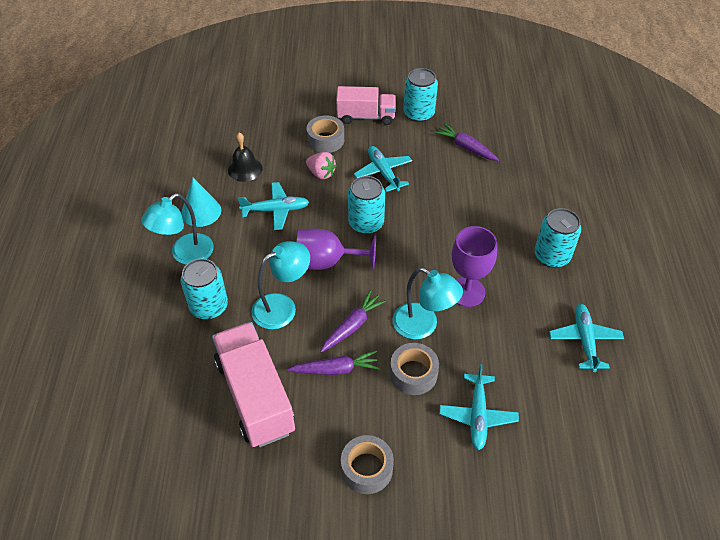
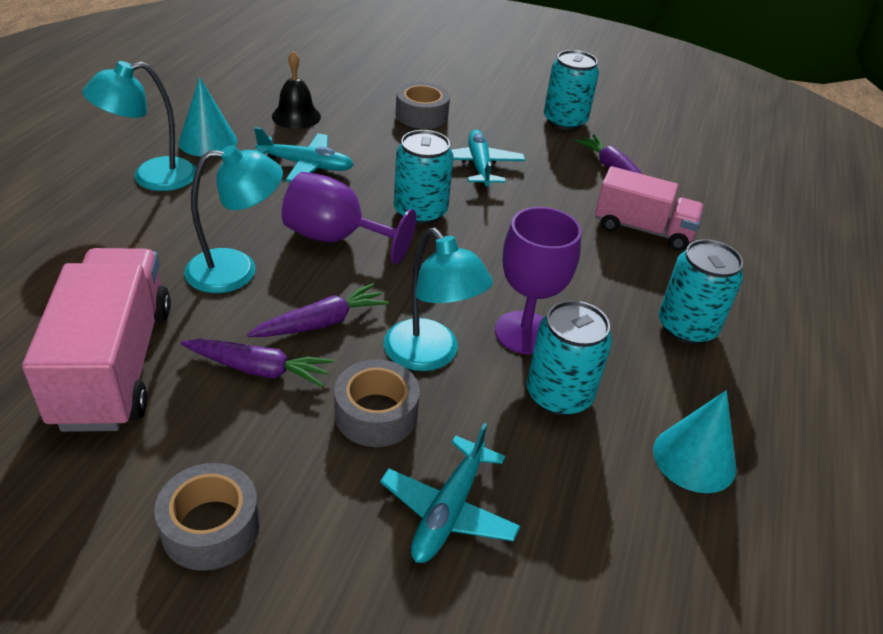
camera: 15 degrees right, 10 degrees down
(209, 306) = (136, 240): turquoise can -> turquoise can (559, 395)
(321, 173) = (393, 145): pink strawberry -> none
(366, 116) = (490, 107): pink truck -> pink truck (643, 229)
(584, 340) = (694, 458): turquoise plane -> turquoise cone

